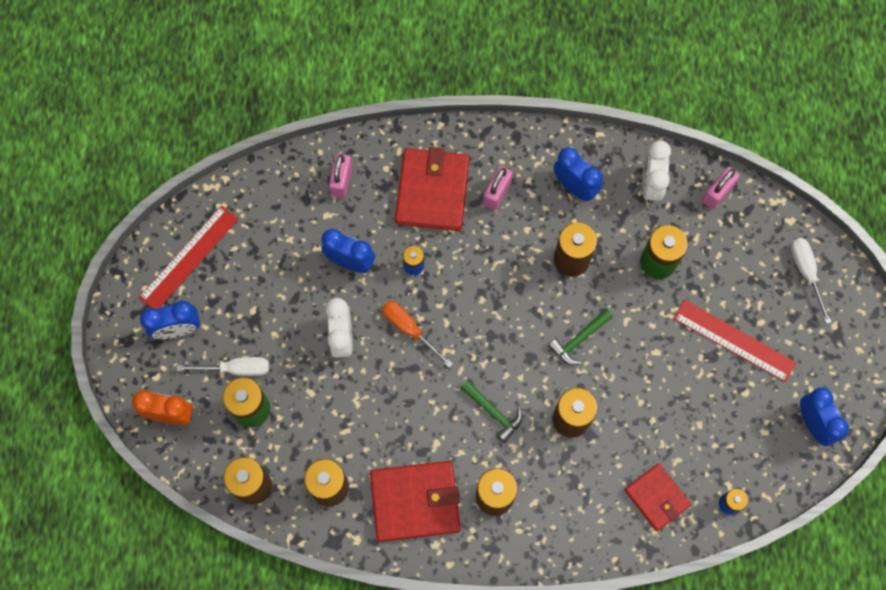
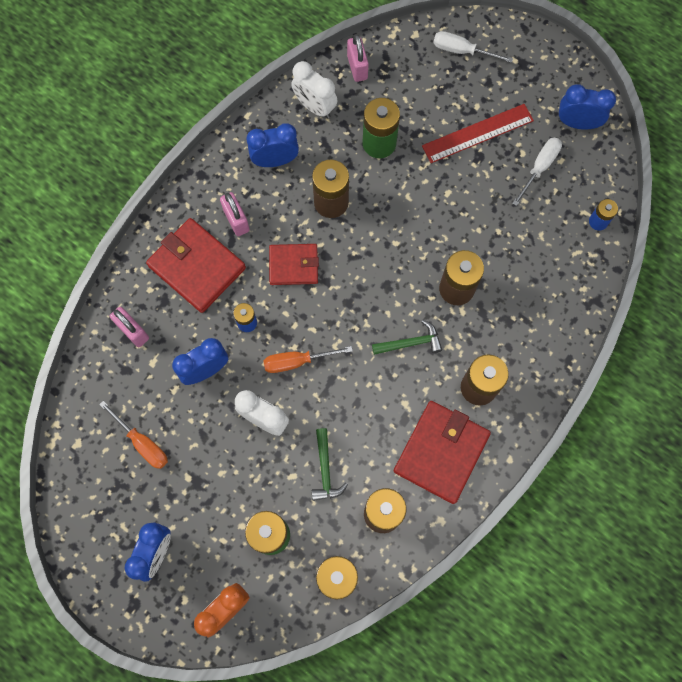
camera: 55 degrees left, 0 degrees up
(189, 258) = (101, 501): red ruler -> none
(236, 368) = (227, 525): white screwdriver -> white screwdriver (539, 168)
(256, 255) = (142, 443): none -> orange screwdriver
(579, 339) = (398, 240): green hammer -> green hammer (325, 470)
(657, 497) = (560, 269): red wallet -> red wallet (293, 265)

